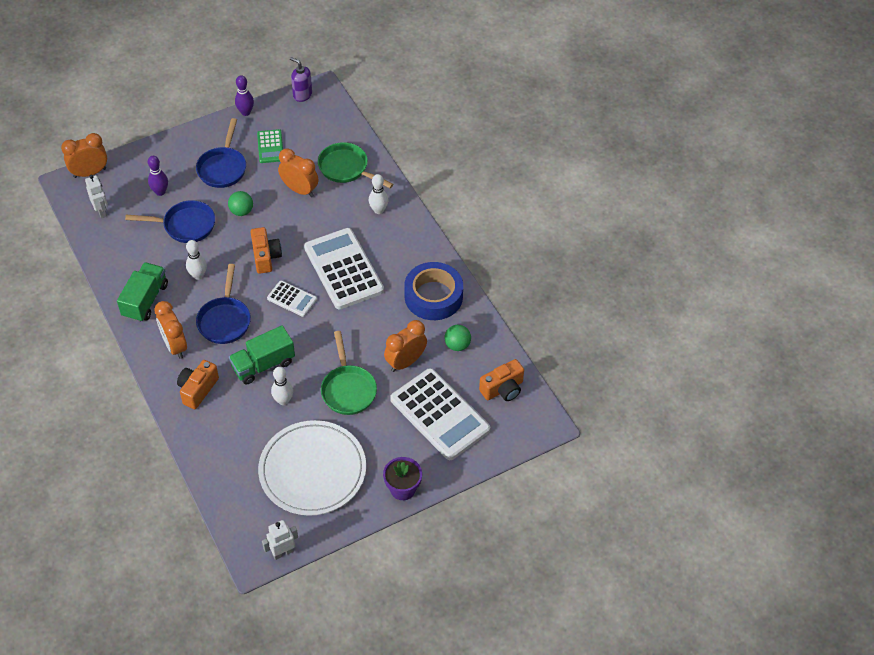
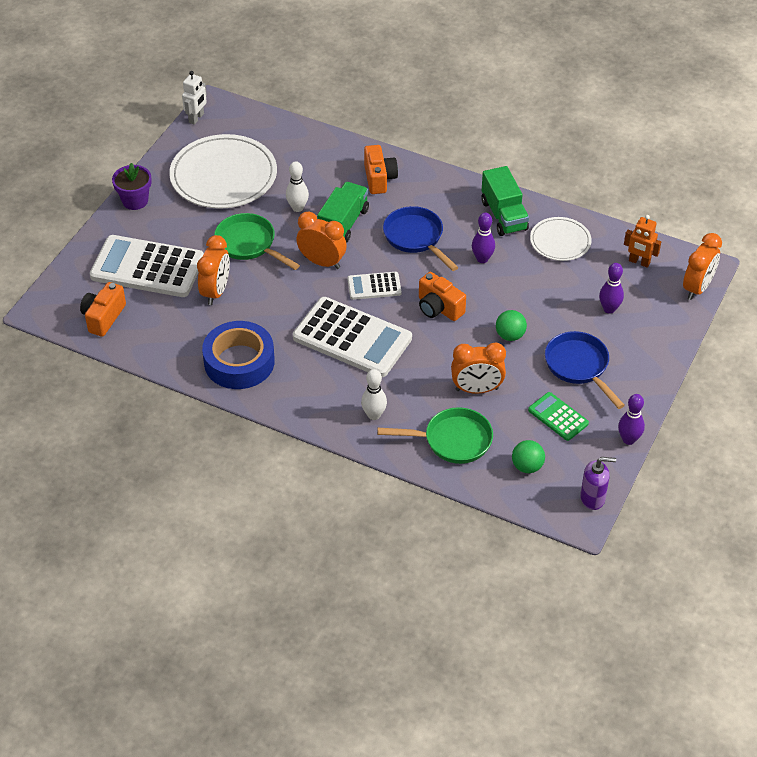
camera: 145 degrees right, 5 degrees down
(101, 211) = (639, 262): white robot -> orange robot
(132, 257) = (560, 241): none -> white plate
(175, 346) = (436, 197): orange clock -> orange clock (322, 262)
(185, 225) = (547, 293): blue pan -> none
(198, 275) = (482, 259): white bowling pin -> purple bowling pin
(457, 345) = (178, 331): green ball -> green ball (527, 466)

